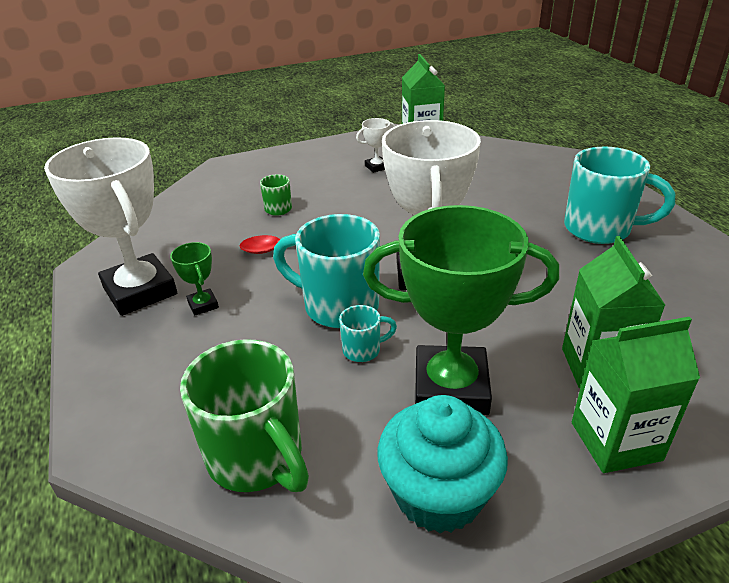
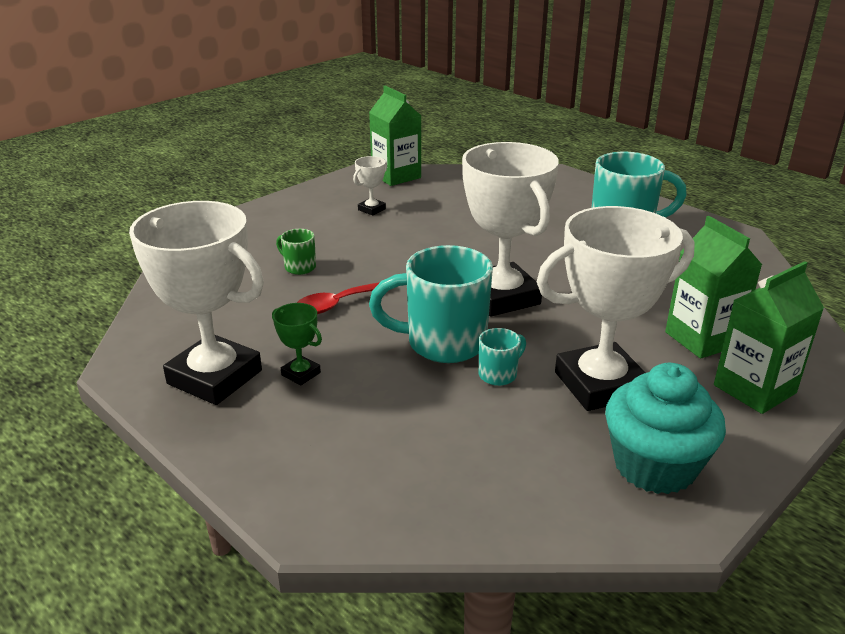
camera: 25 degrees left, 5 degrees down
(257, 458) = (478, 486): green mug -> none
(451, 387) = (600, 384): green trophy -> white trophy

